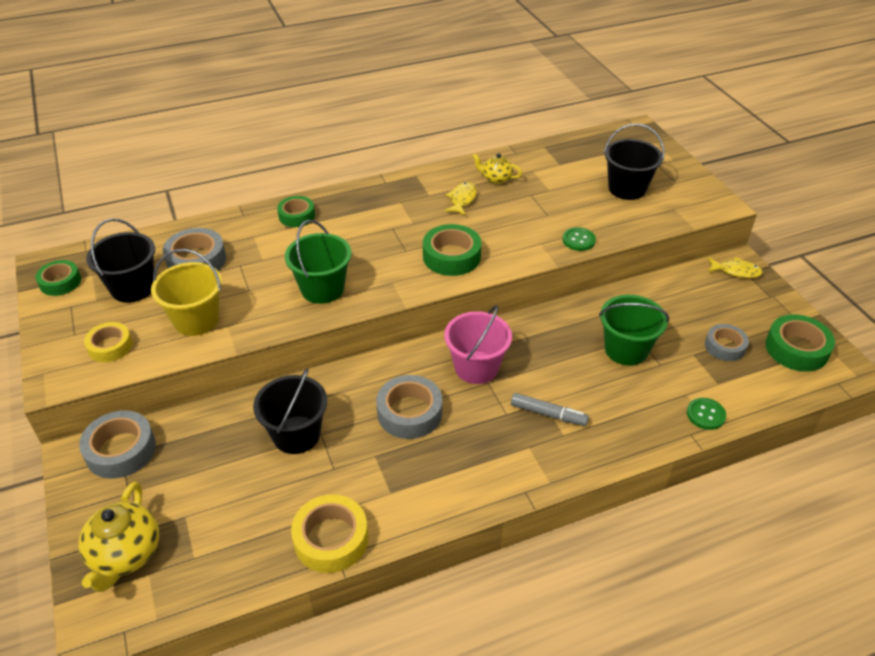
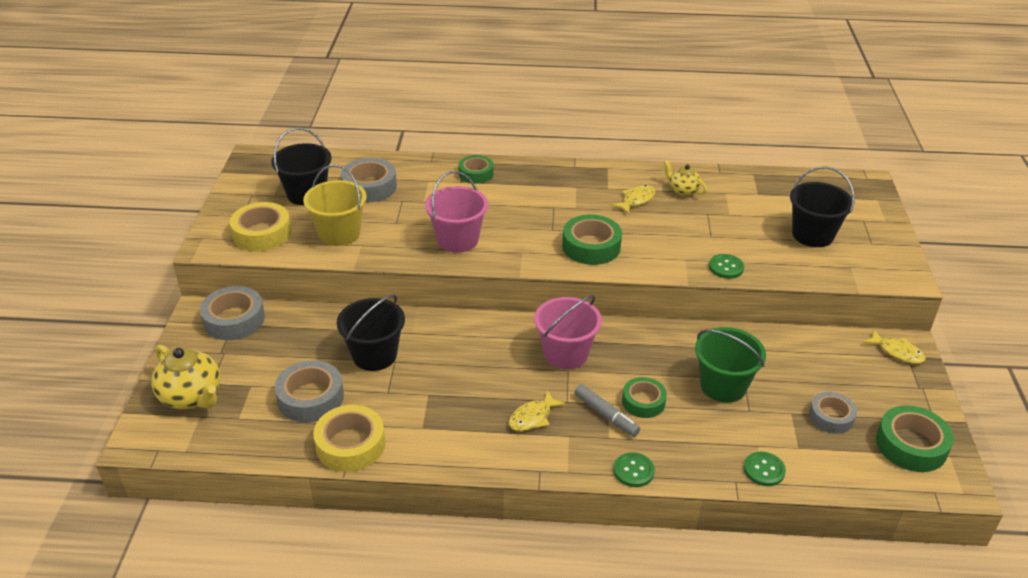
camera: 25 degrees right, 5 degrees down
(60, 282) = (255, 174): green tape -> green tape (643, 402)
(110, 346) = (262, 233): yellow tape -> yellow tape, size x1.52
(125, 554) = (191, 396): yellow teapot -> yellow teapot turned 75 degrees counterclockwise
(322, 289) = (457, 240): green bucket -> pink bucket
(409, 413) = (480, 371): grey tape -> grey tape (310, 398)
(486, 441) = (532, 417): none -> yellow fish
(604, 458) = (633, 471): none -> green button

